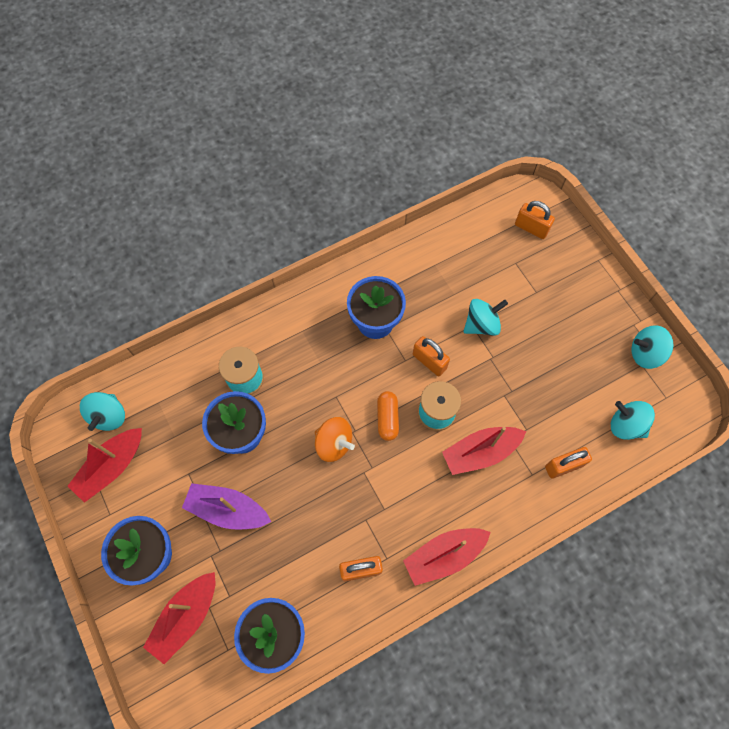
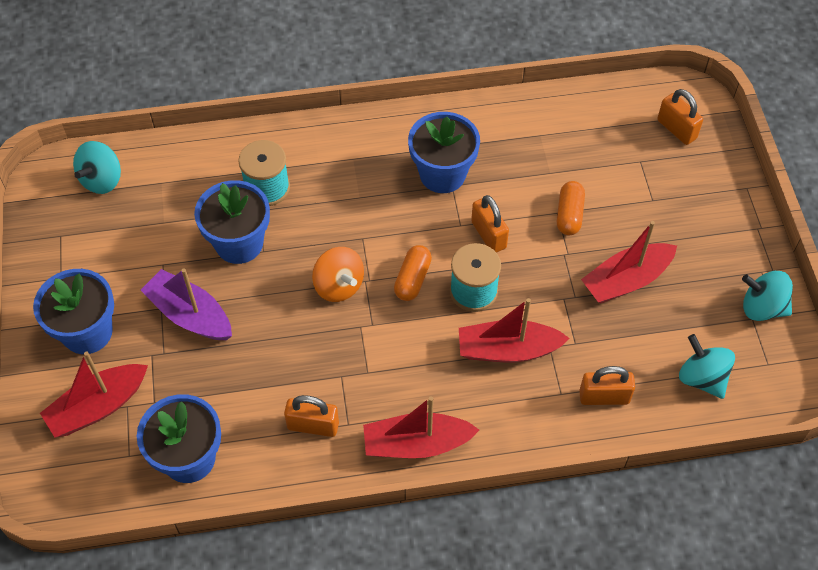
camera: 20 degrees right, 10 degrees down
(112, 467) = (83, 231): red boat -> red boat (626, 280)
(481, 324) = (569, 215): turquoise spinning top -> orange capsule

